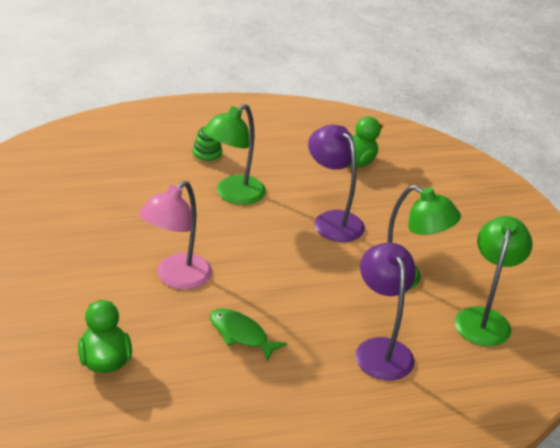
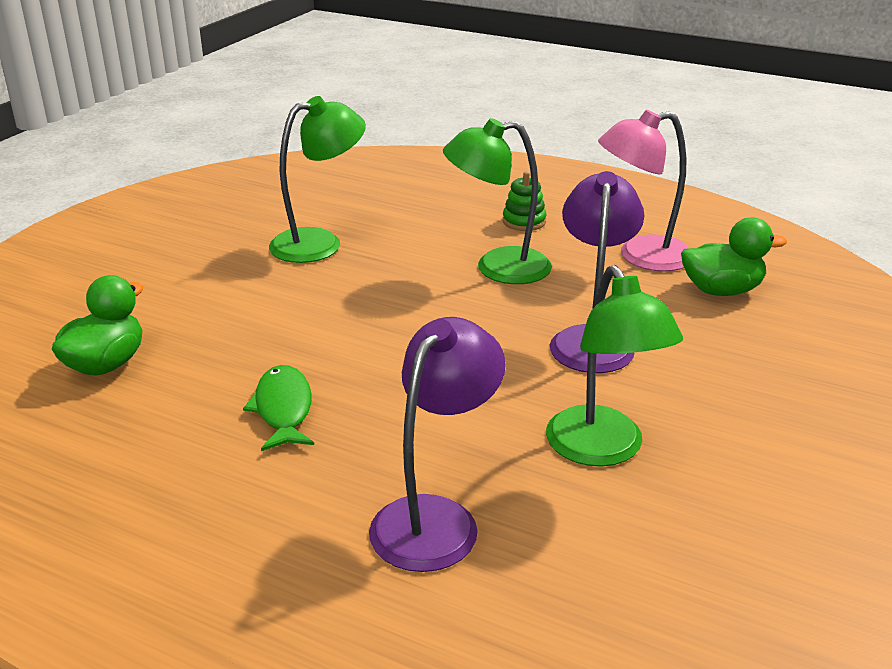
camera: 45 degrees right, 5 degrees down
(176, 278) = (303, 321): pink lamp -> pink lamp (641, 256)
(484, 318) = (667, 564): green lamp -> green lamp (319, 243)

